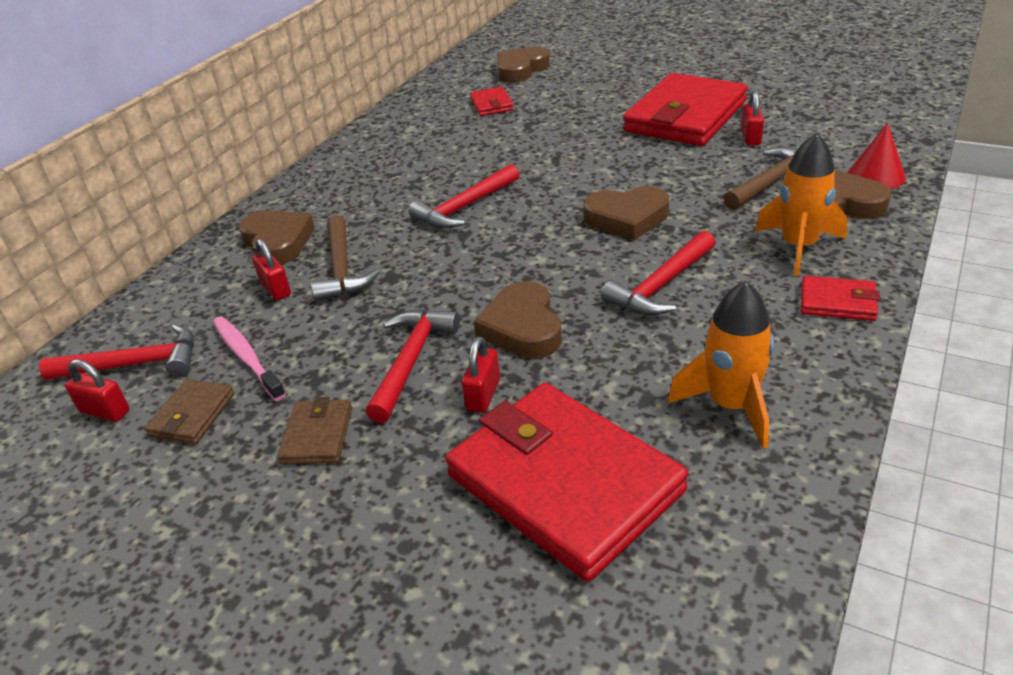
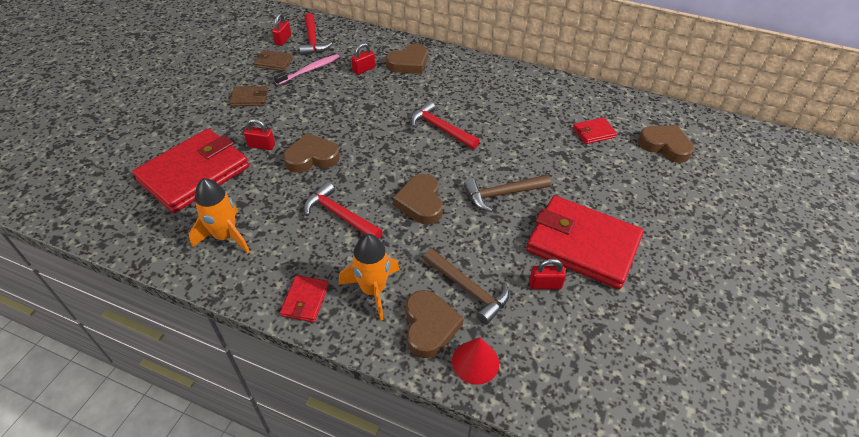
camera: 80 degrees right, 10 degrees up
(342, 269) = (379, 88): brown hammer -> brown hammer (502, 194)
(411, 361) = (293, 120): red hammer -> none

